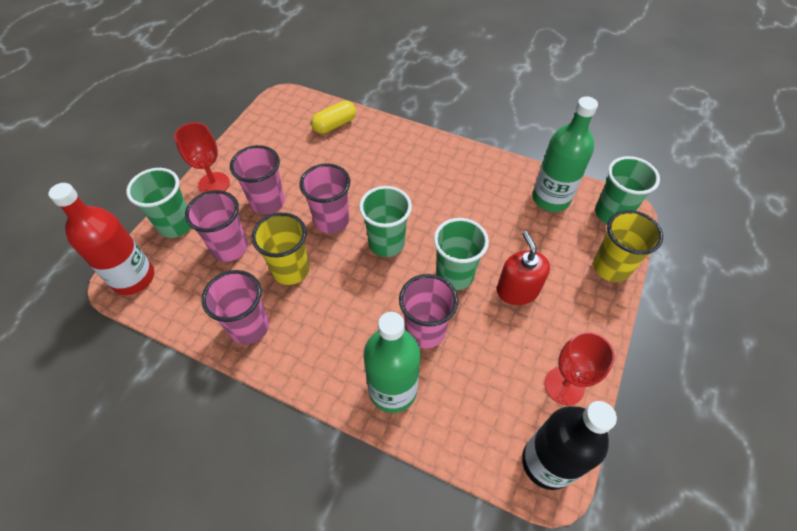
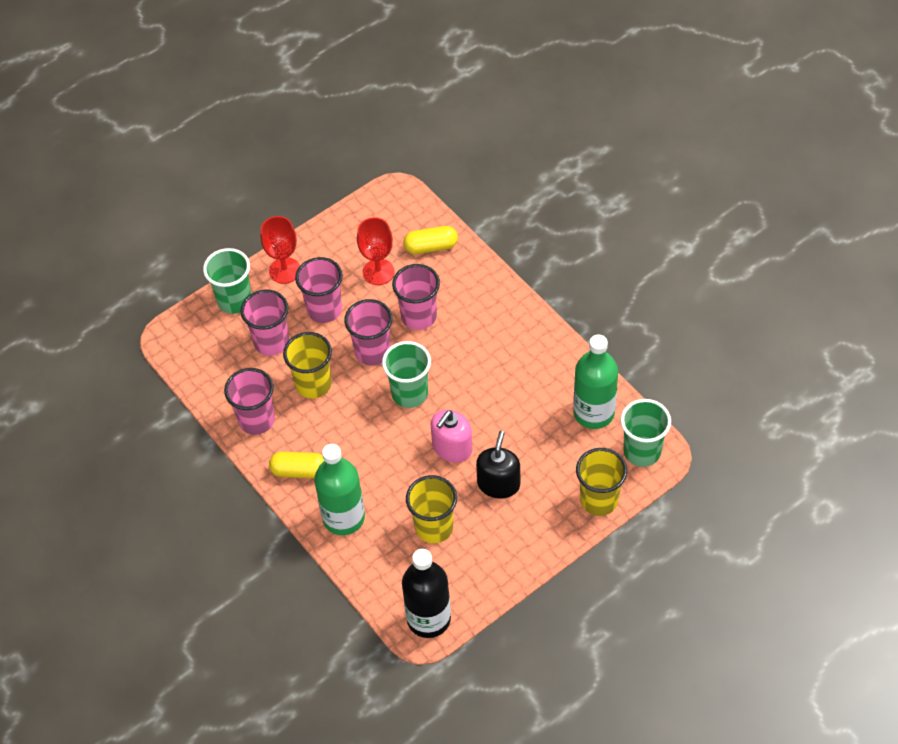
camera: 30 degrees right, 0 degrees up
(133, 278) = (181, 338): red bottle -> none
(320, 360) = (300, 471): none -> yellow capsule
(425, 331) = (396, 484): pink cup -> pink cup (419, 316)
(454, 275) = (452, 448): green cup -> pink soap dispenser
(487, 358) = (434, 527): none -> yellow cup
(517, 290) = (498, 484): red soap dispenser -> black soap dispenser
(564, 386) = (482, 574): red goblet -> red goblet (378, 272)

